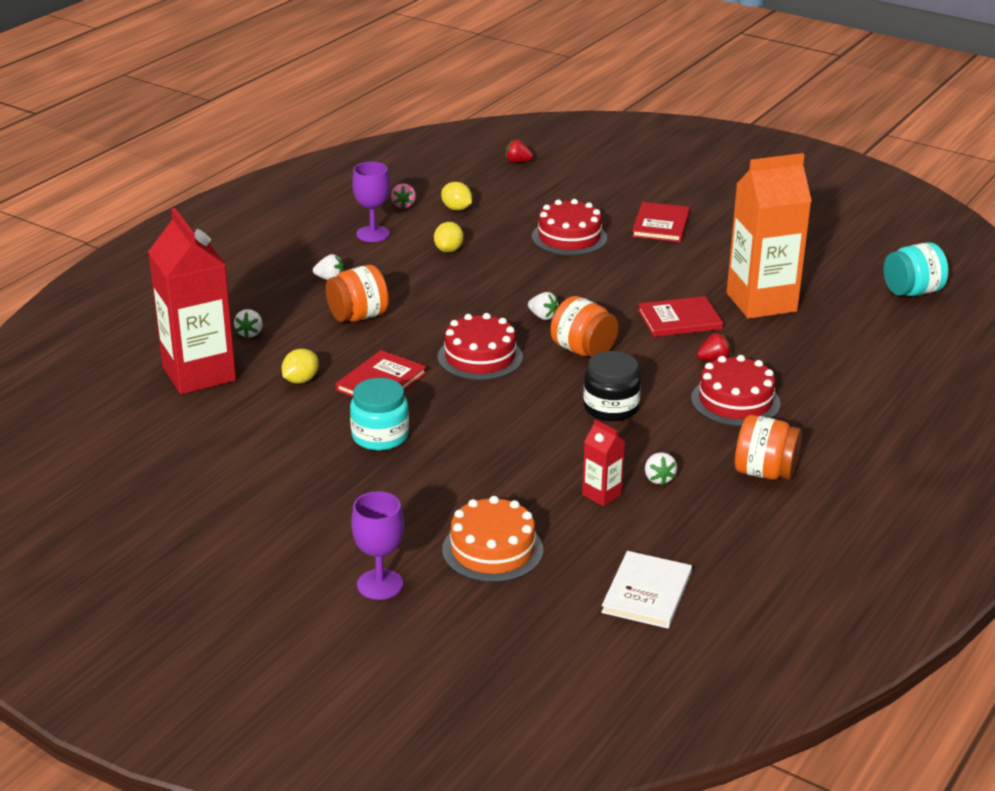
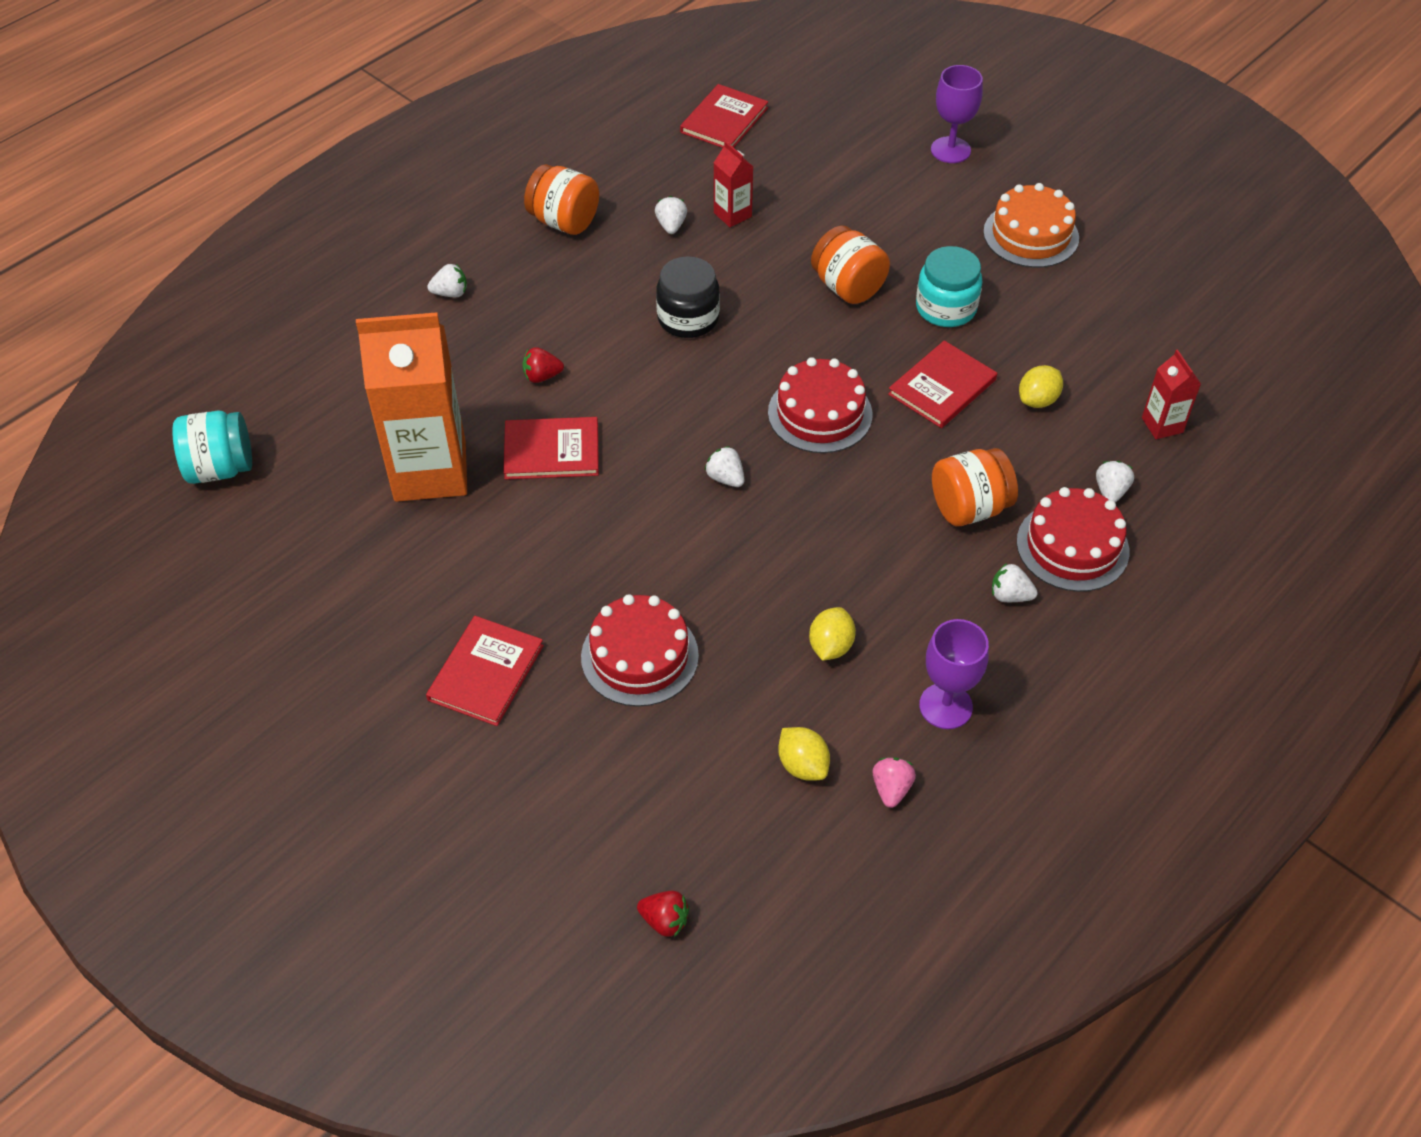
camera: 170 degrees left, 20 degrees up
(199, 374) = (1162, 425): red carton -> red carton, size x0.44
(492, 550) = (848, 171): orange cake -> orange cake (1031, 235)
(583, 350) = (691, 410): orange jar -> orange jar (847, 287)
(647, 592) = (724, 120): white book -> red book
(735, 401) = (548, 312): red cake -> red cake (1072, 546)
(829, 407) = (450, 293): none -> white strawberry

